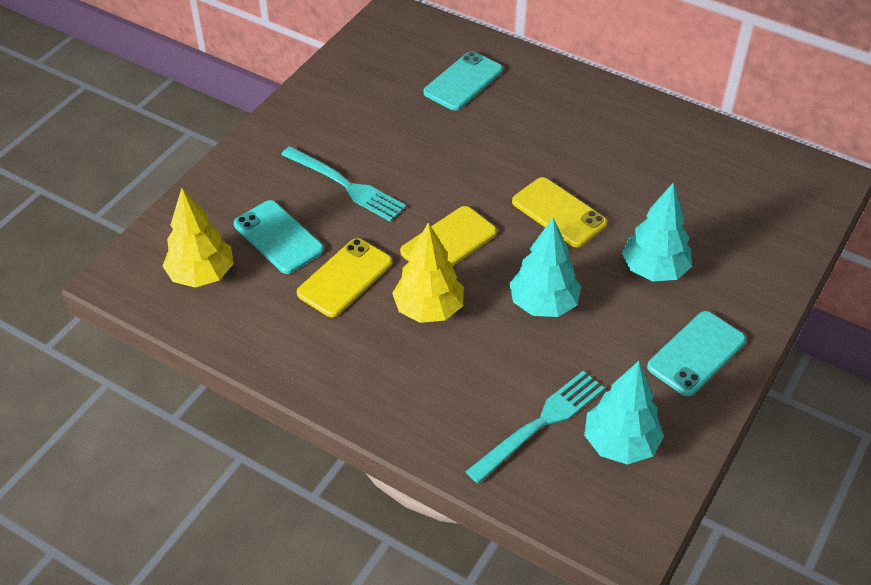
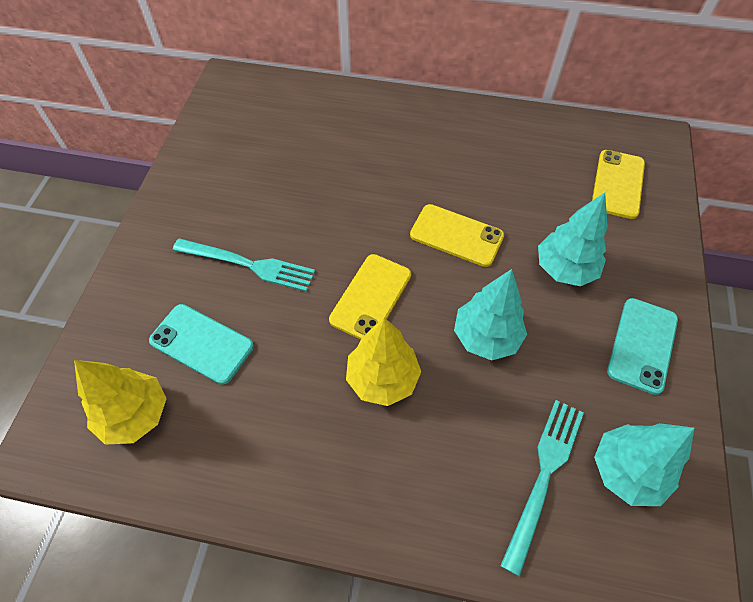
camera: 20 degrees left, 10 degrees up
(345, 278) = (286, 369): yellow phone -> yellow phone (618, 184)
(463, 81) = (316, 128): turquoise phone -> none

